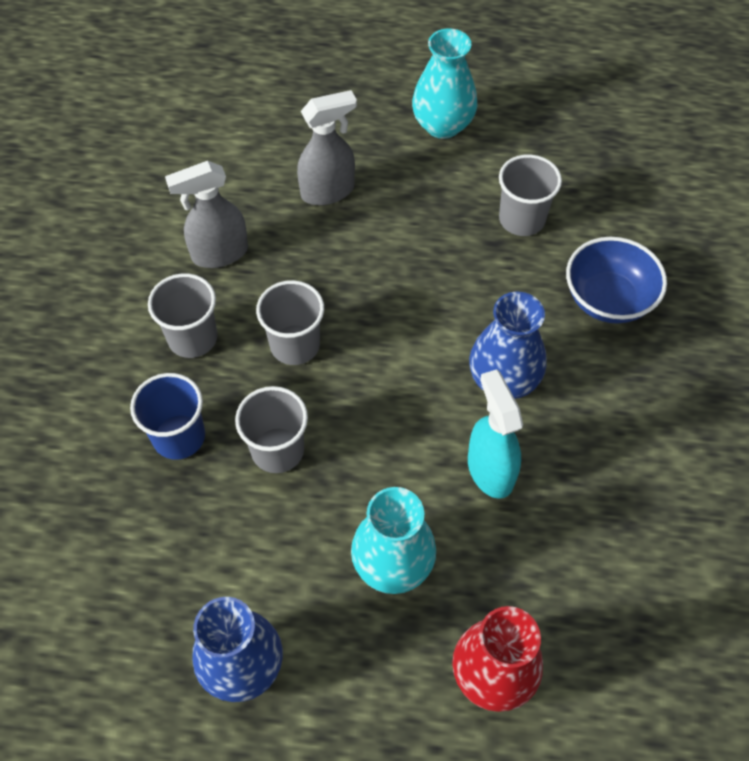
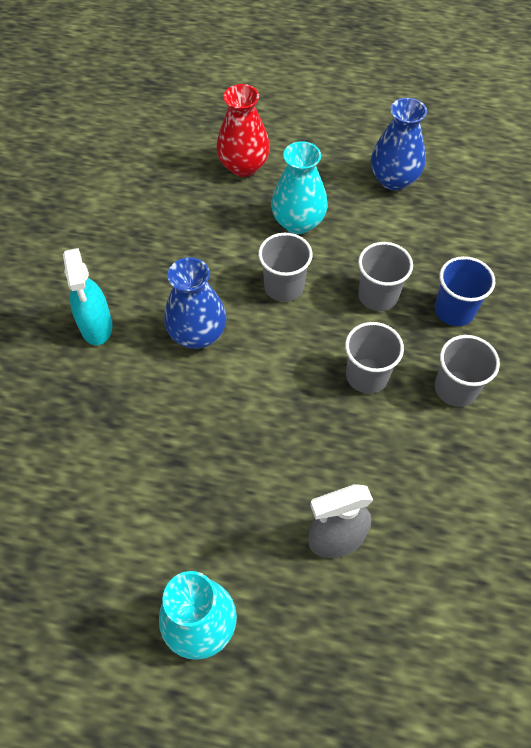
camera: 175 degrees left, 0 degrees up
(219, 253) = (442, 471): grey spray bottle -> none
(490, 470) = (222, 272): turquoise spray bottle -> turquoise spray bottle (96, 326)
(522, 219) = (143, 487): grey cup -> grey cup (284, 287)
(608, 299) = (89, 396): blue bowl -> none

